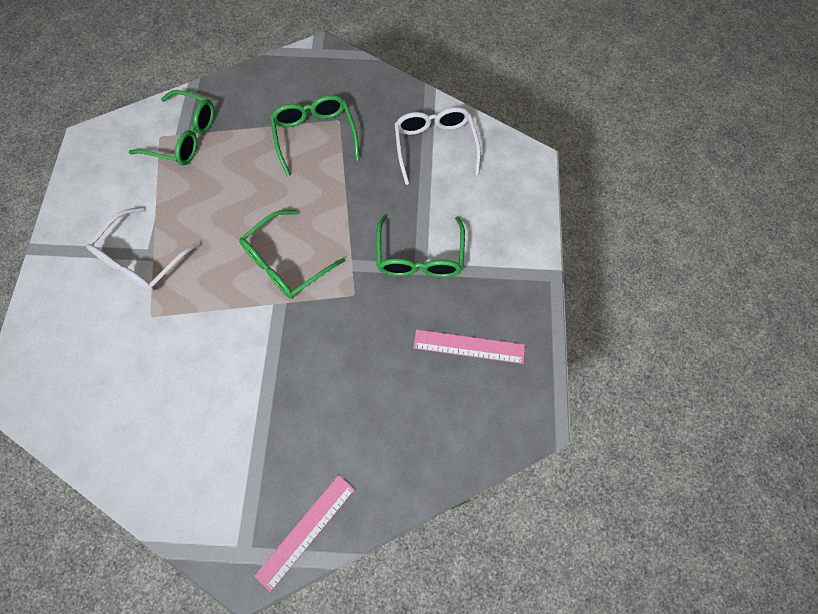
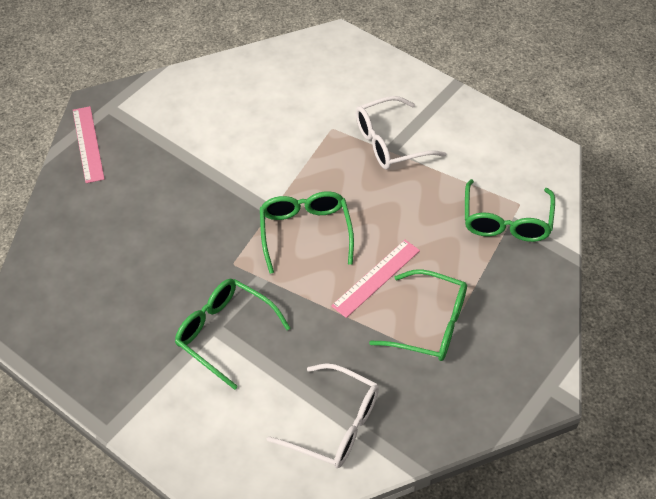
camera: 125 degrees right, 15 degrees down
(142, 259) = (390, 142): white glasses -> white glasses turned 90 degrees counterclockwise
(183, 137) = (506, 221): green glasses -> green glasses turned 45 degrees counterclockwise
(469, 346) = (112, 318): pink ruler -> pink ruler (376, 278)

